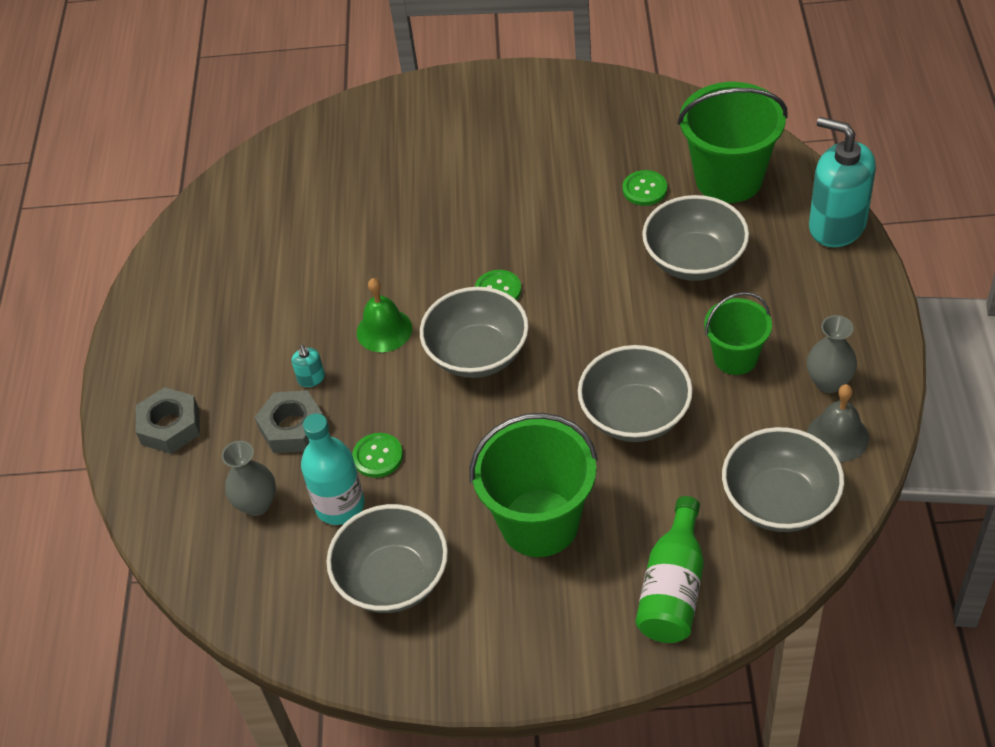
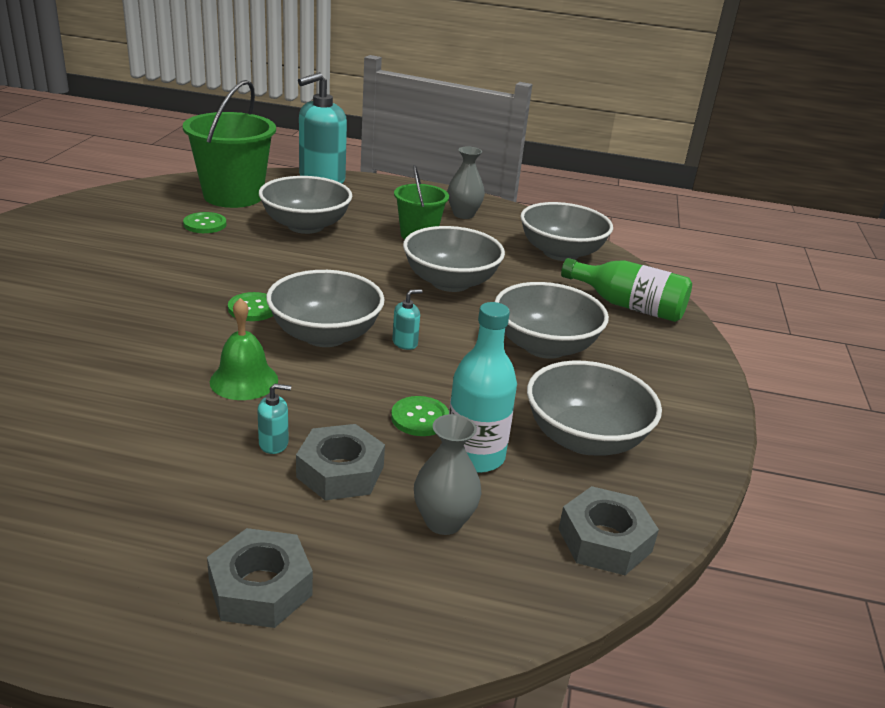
camera: 85 degrees left, 20 degrees down
(265, 609) = (604, 540): none -> grey nut
(492, 413) = (405, 343): none -> turquoise soap dispenser
(539, 523) = (544, 346): green bucket -> grey bowl
(837, 436) = (513, 223): grey bell -> none

